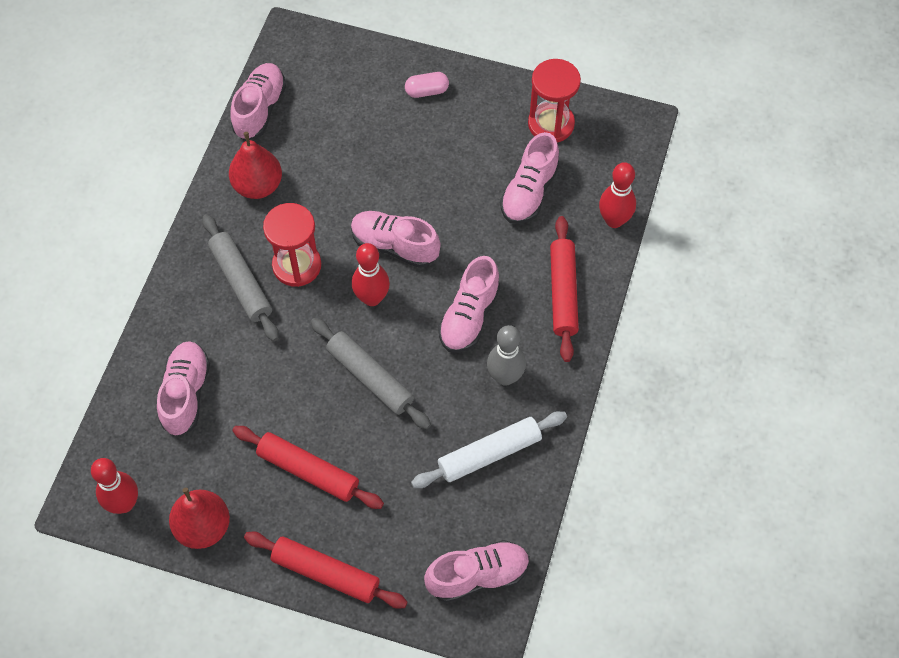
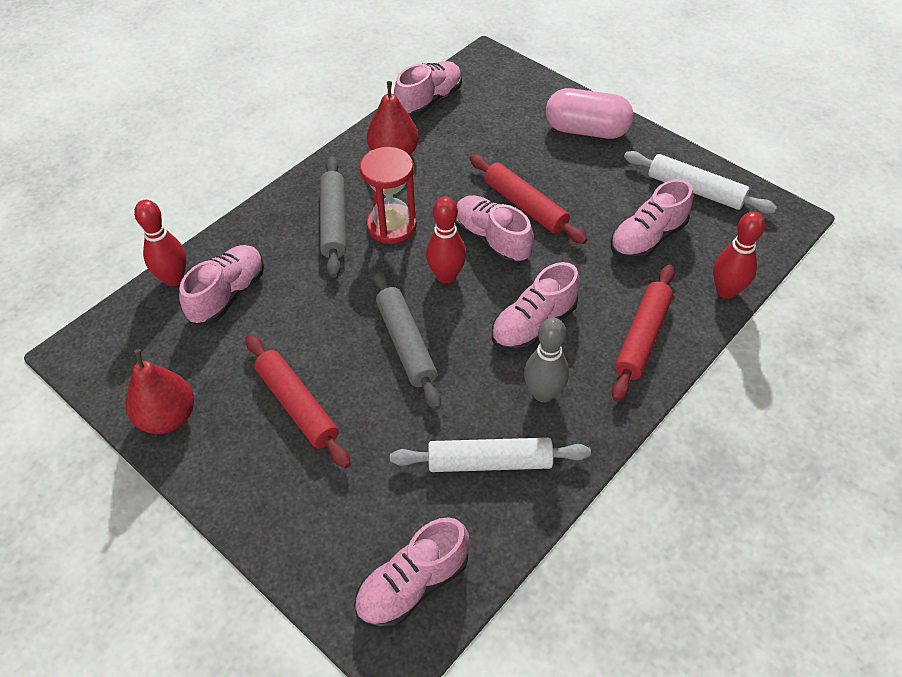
camera: 25 degrees right, 10 degrees down
(124, 504) = (112, 367): red bowling pin -> red bowling pin (174, 279)
(326, 573) = (256, 511): red rolling pin -> red rolling pin (525, 206)
(427, 91) = (586, 130): pink capsule -> pink capsule, size x1.95
(478, 576) = (412, 585): pink shoe -> pink shoe turned 135 degrees clockwise
(551, 124) = (695, 190): red hourglass -> white rolling pin

